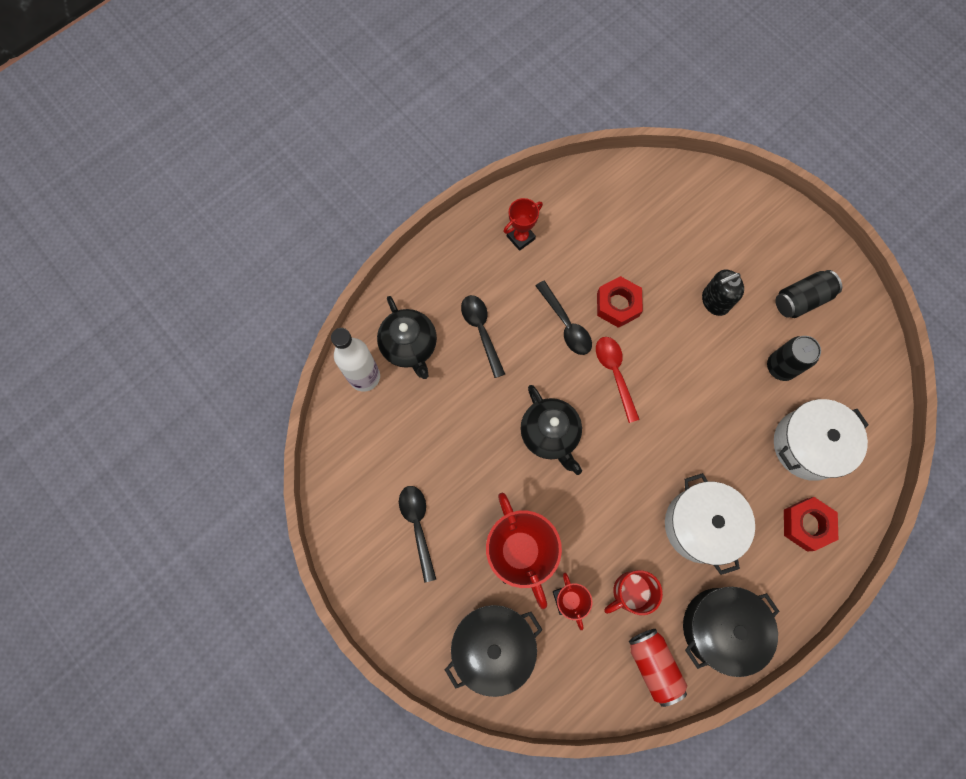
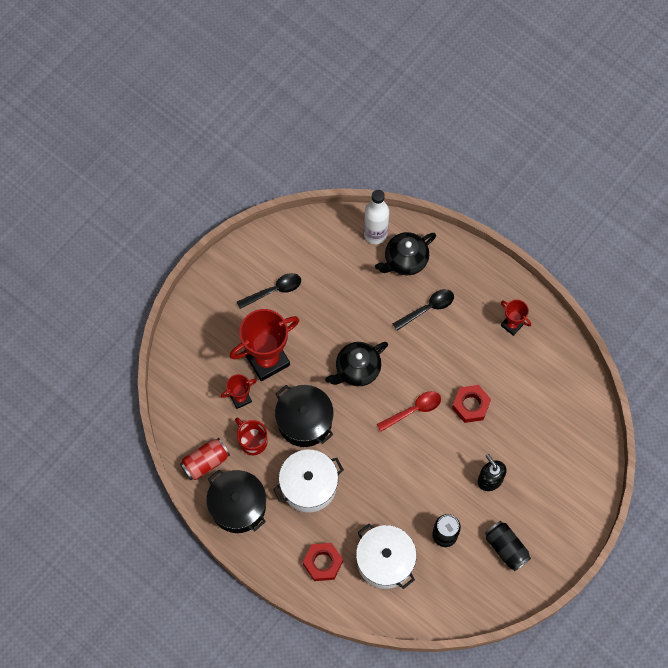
camera: 80 degrees right, 5 degrees down
(493, 645) = (202, 354): black pot -> black pot (304, 421)
(565, 324) = (446, 369): black spoon -> none

